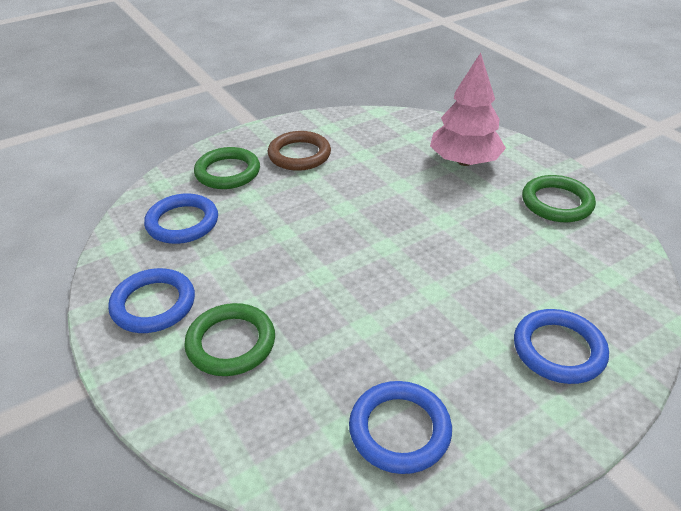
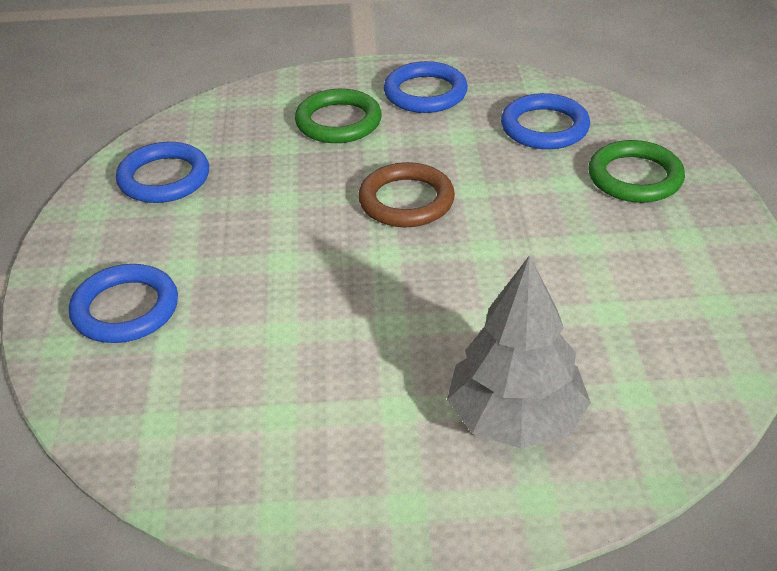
camera: 120 degrees right, 0 degrees up
(299, 155) = (645, 248): brown ring -> brown ring (406, 201)
(464, 161) = (515, 418): pink tree -> grey tree
(557, 203) = (330, 467): green ring -> none

